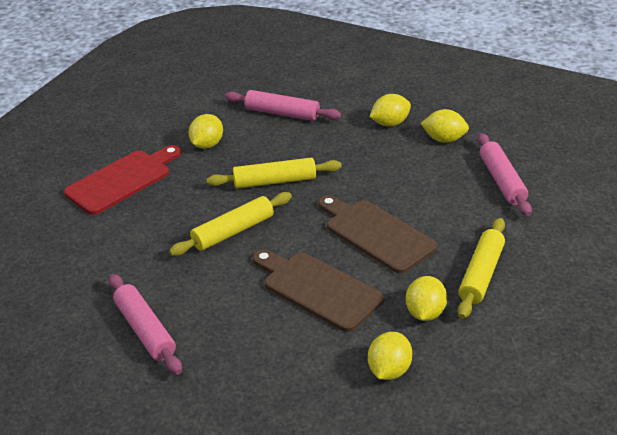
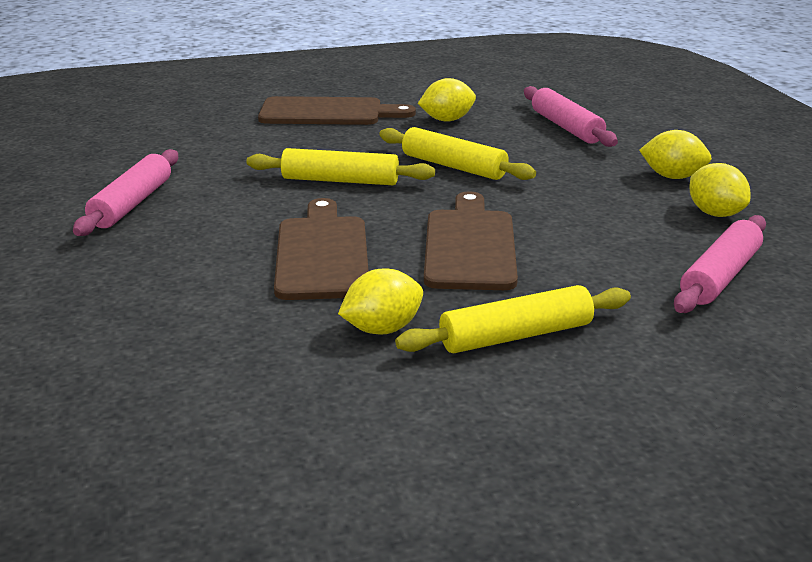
camera: 45 degrees right, 10 degrees down
(122, 180) = (327, 113): red cutting board -> brown cutting board
(389, 370) = (245, 349): yellow lemon -> none

